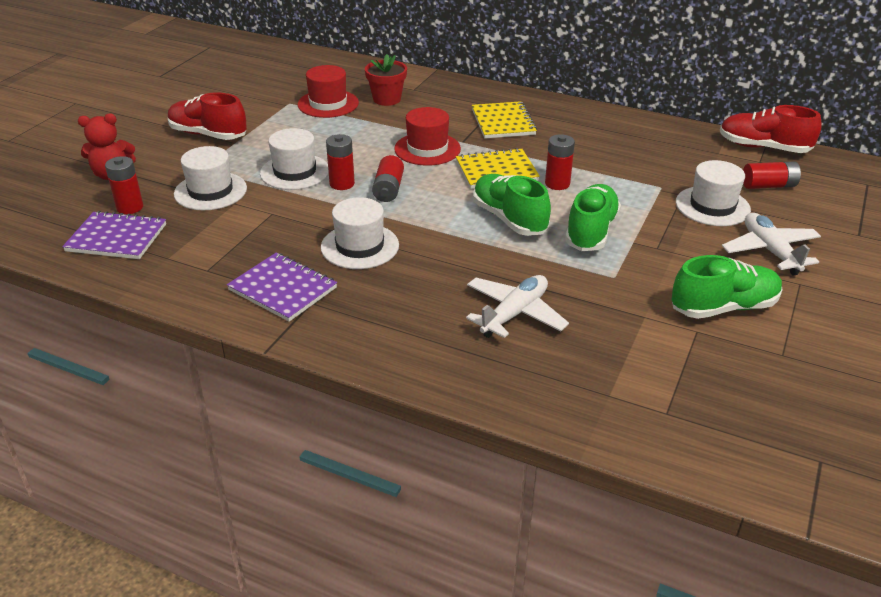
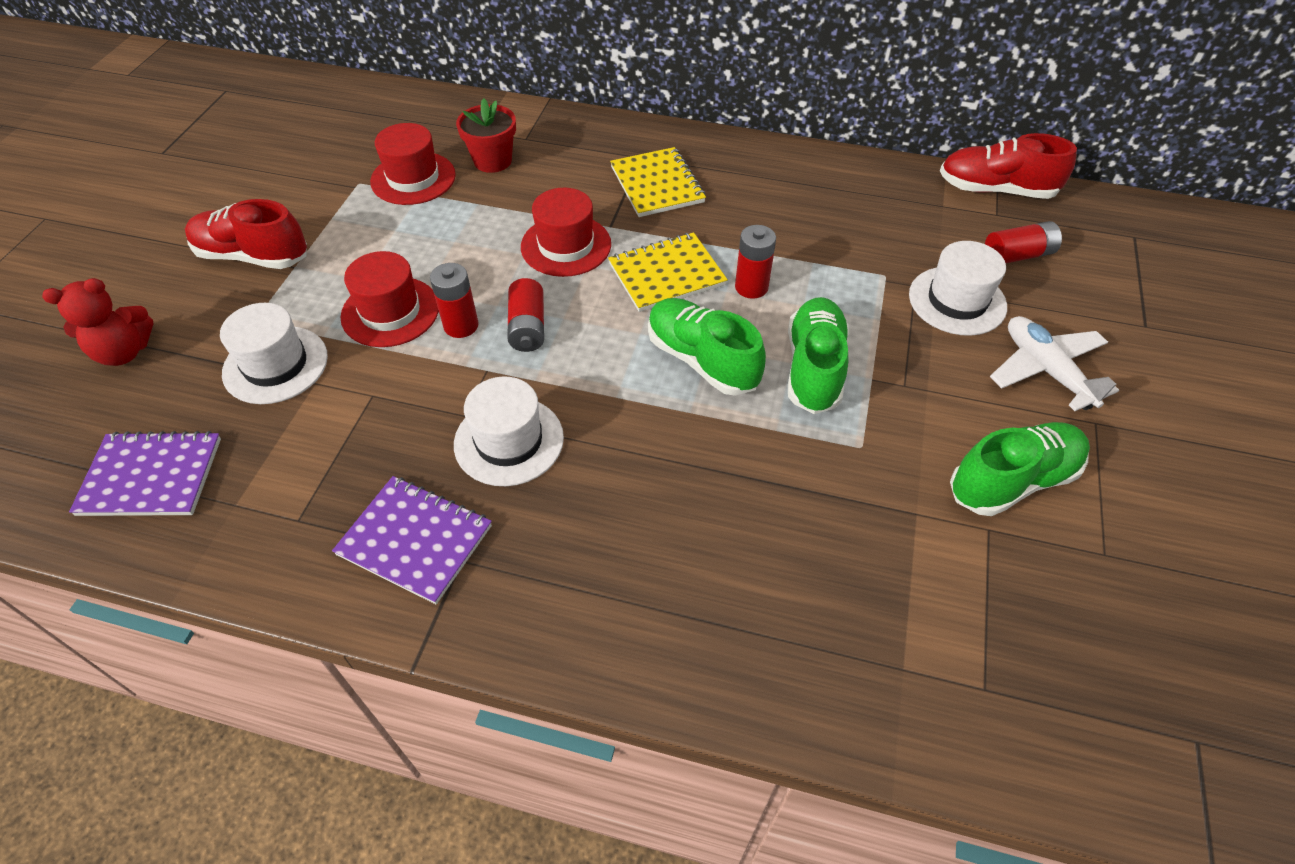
camera: 10 degrees left, 15 degrees up
(130, 207) = (161, 413): red battery -> none
(295, 172) = (390, 312): white hat -> red hat
(514, 314) = (746, 537): white plane -> none

